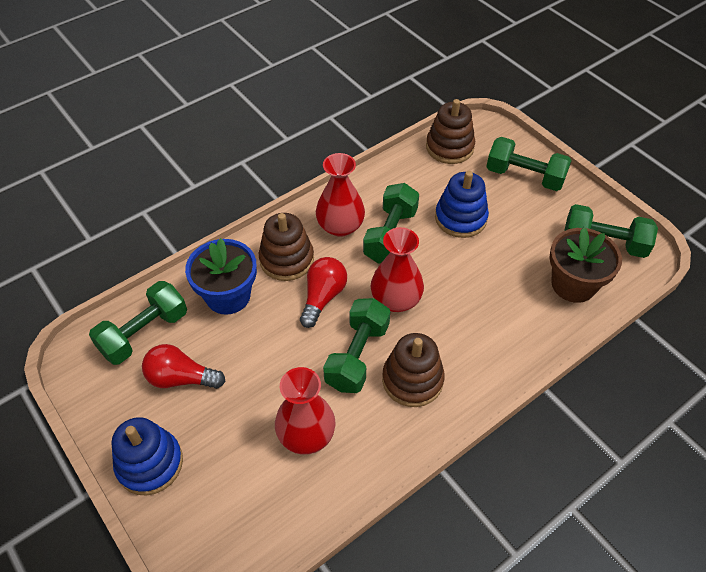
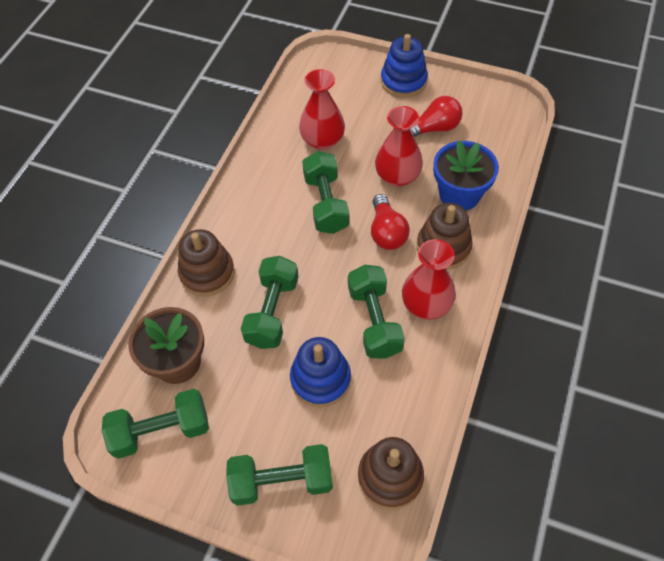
camera: 150 degrees right, 5 degrees up
(144, 333) = (489, 140): green dumbbell -> green dumbbell (272, 311)
(396, 299) = (327, 262): red vase -> red vase (397, 176)
(412, 380) = (273, 208): brown stacking toy -> brown stacking toy (207, 273)

